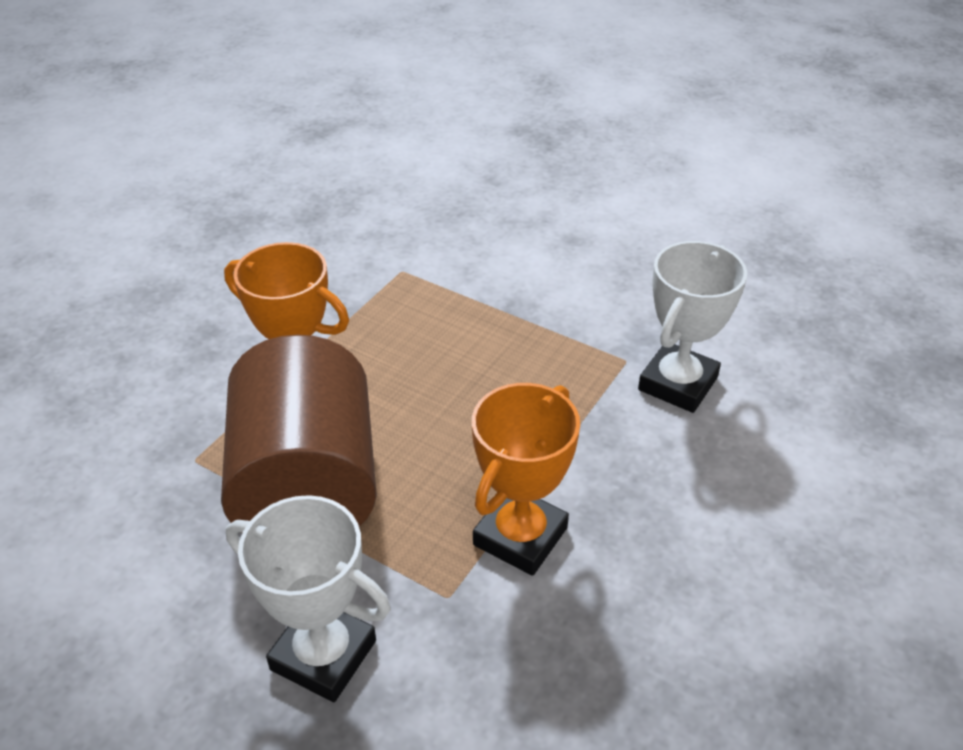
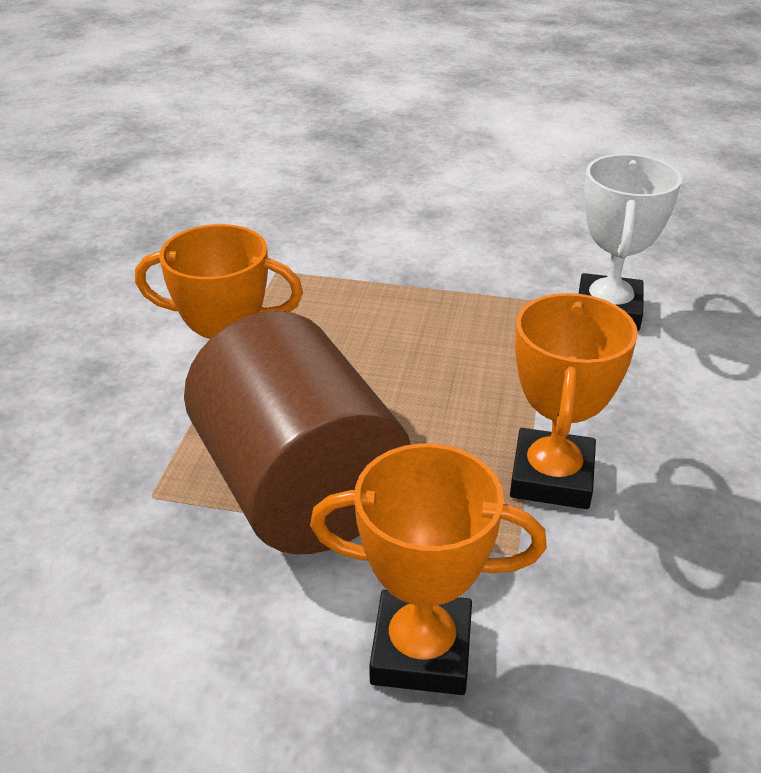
camera: 20 degrees left, 5 degrees down
(323, 655) = (421, 650): white trophy -> orange trophy

